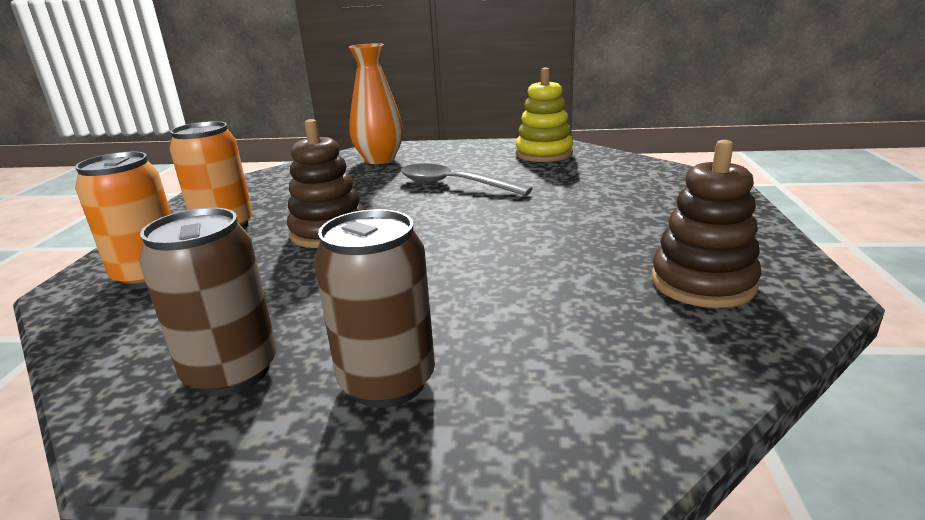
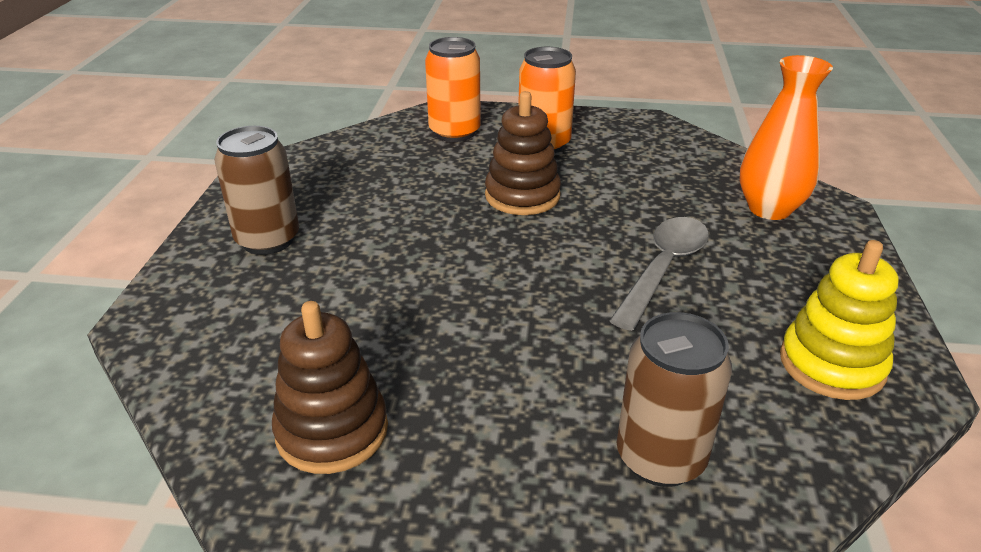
camera: 90 degrees right, 10 degrees up
(232, 372) = (309, 185): brown can -> brown can (660, 458)

